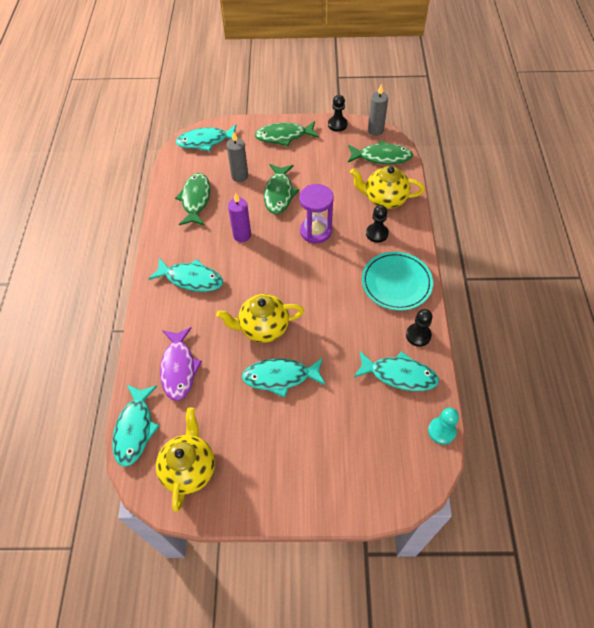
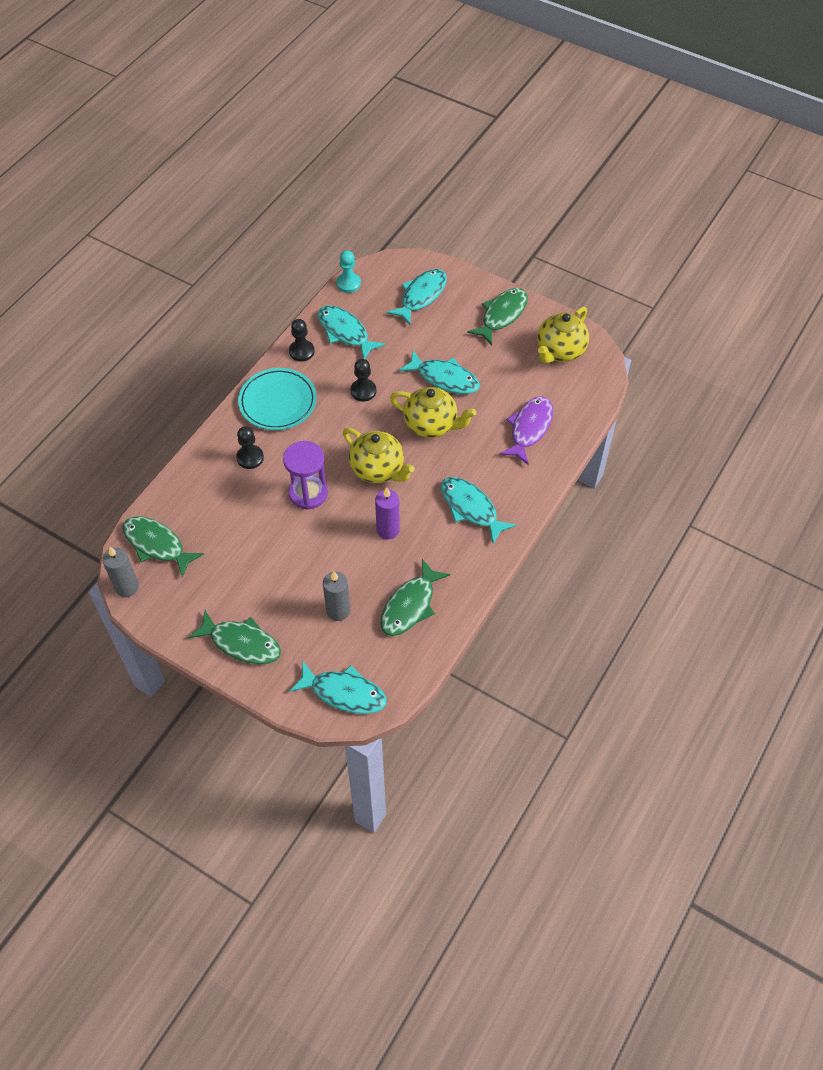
camera: 150 degrees left, 0 degrees up
(135, 429) = (591, 399): turquoise fish -> turquoise fish (421, 296)
(279, 193) = (311, 560): green fish -> green fish (501, 315)
(337, 124) = (162, 623): black pawn -> black pawn (363, 391)
(384, 199) = (206, 491): yellow teapot -> yellow teapot (378, 470)

